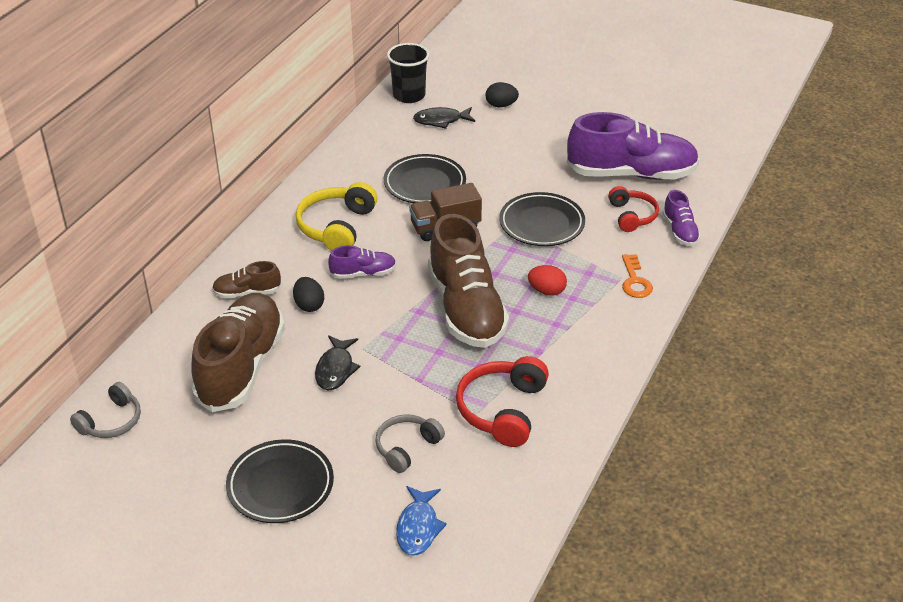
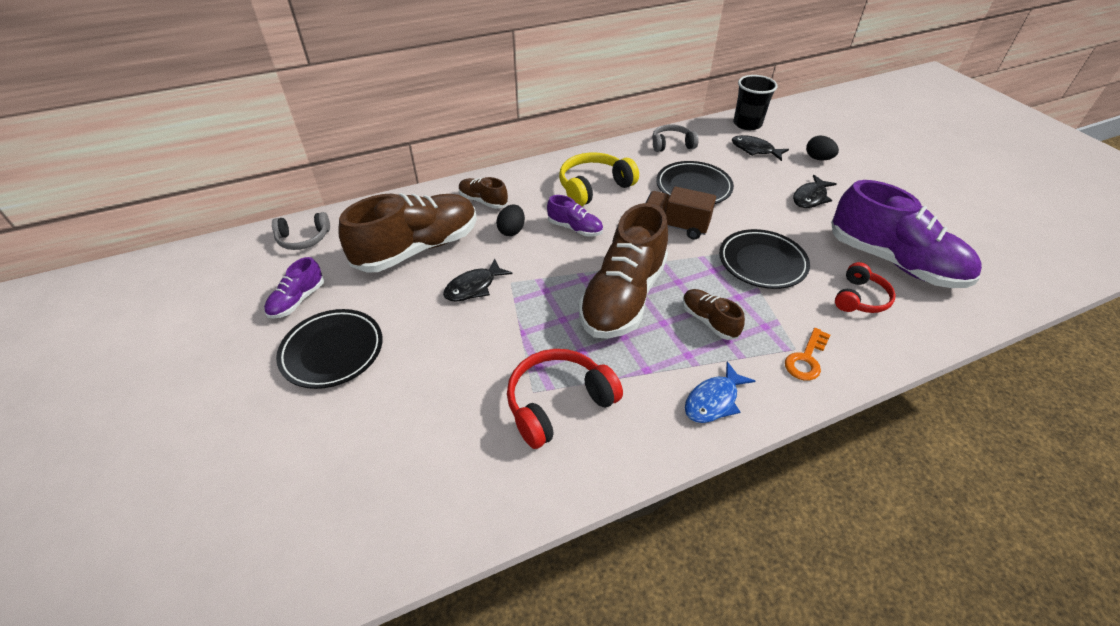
camera: 40 degrees right, 5 degrees up
(406, 447) = (448, 383): grey headphones -> grey headphones (671, 144)
(418, 527) = (374, 462): blue fish -> blue fish (713, 400)
(527, 147) = (810, 197): none -> black fish
(546, 291) = (709, 321): red egg -> brown shoe
(680, 231) = (901, 337): purple shoe -> purple shoe (297, 300)

